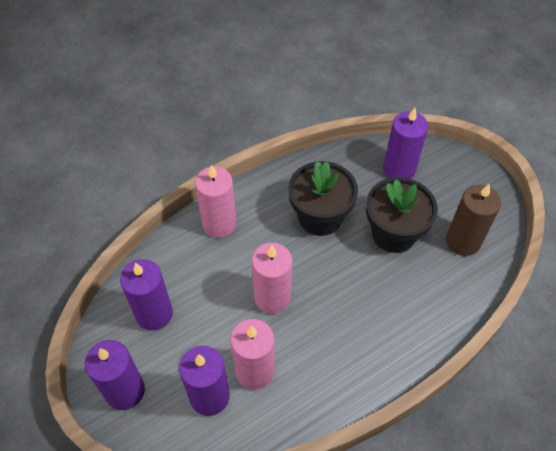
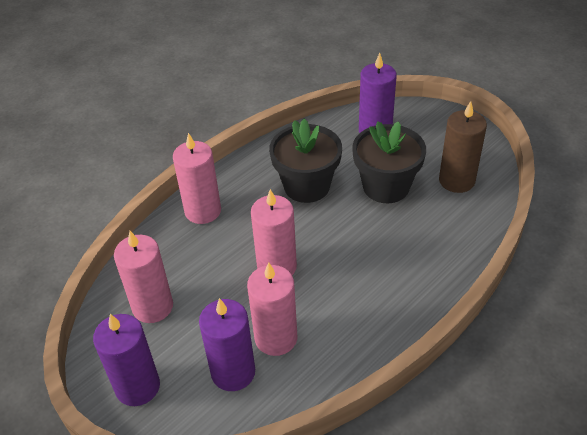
camera: 10 degrees left, 10 degrees down
(154, 314) = (153, 307): purple candle -> pink candle

